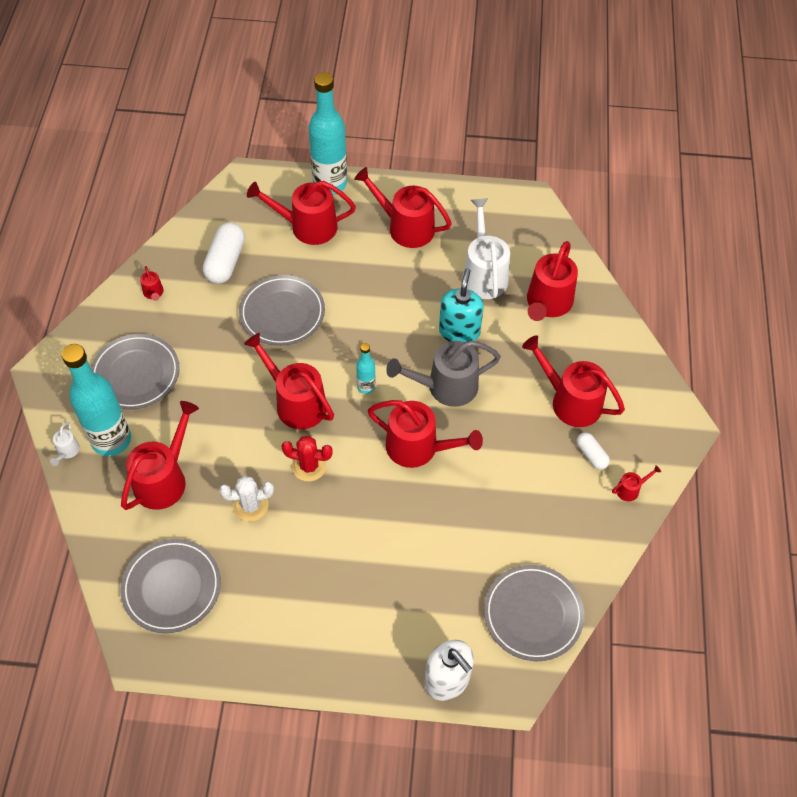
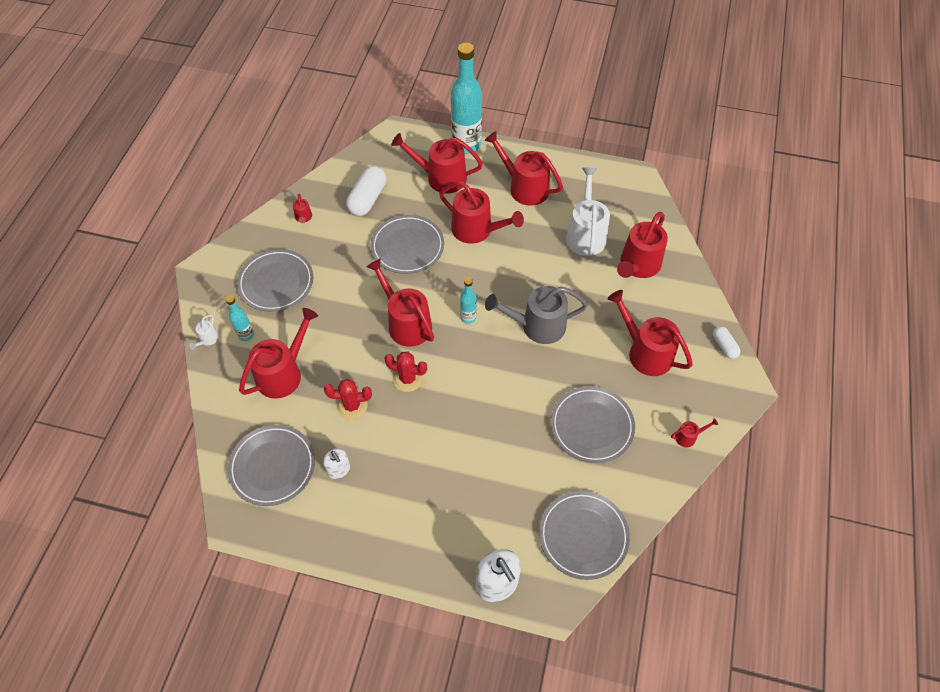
camera: 10 degrees right, 0 degrees up
(111, 440) = (246, 335): turquoise bottle -> turquoise bottle, size x0.47
(248, 580) = (338, 469): none -> white soap dispenser
(250, 505) = (352, 406): white cactus -> red cactus
(418, 448) = (505, 375): red watering can -> red watering can (476, 230)
(459, 331) = (556, 280): turquoise soap dispenser -> none
(524, 492) = (592, 426): none -> grey plate
(591, 455) = (657, 401): white capsule -> white capsule (724, 346)

